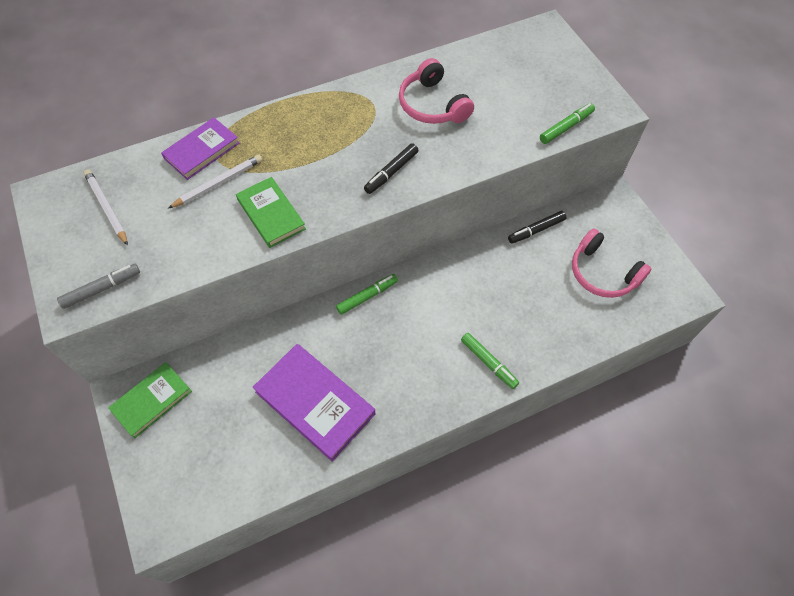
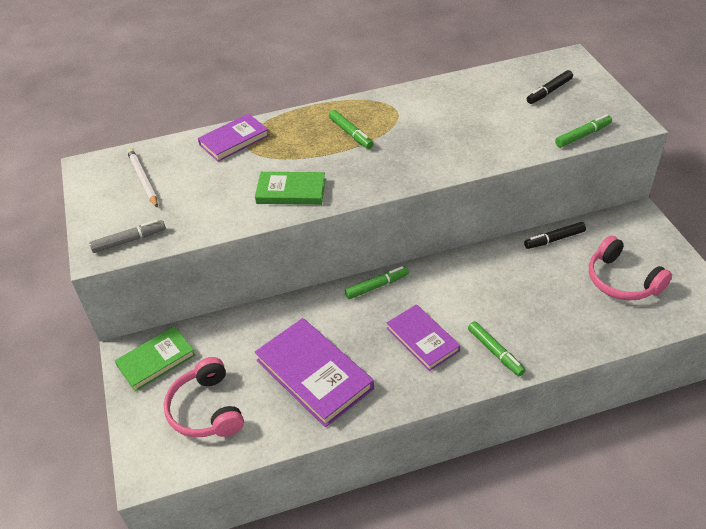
camera: 10 degrees right, 15 degrees down
(218, 183) = (246, 165): white pencil -> none
(271, 214) = (291, 191): green book -> green book turned 60 degrees counterclockwise
(327, 136) = (351, 134): none -> green marker
(391, 172) = (408, 164): black marker -> black marker (549, 91)
(417, 354) = (422, 339): none -> purple book
(432, 105) = (453, 113): pink headphones -> pink headphones (206, 409)

